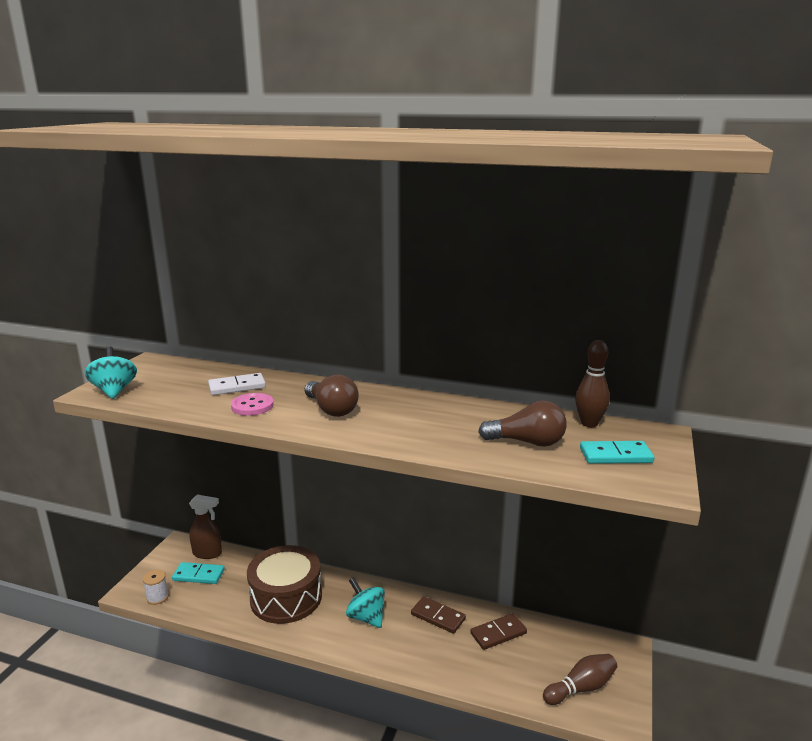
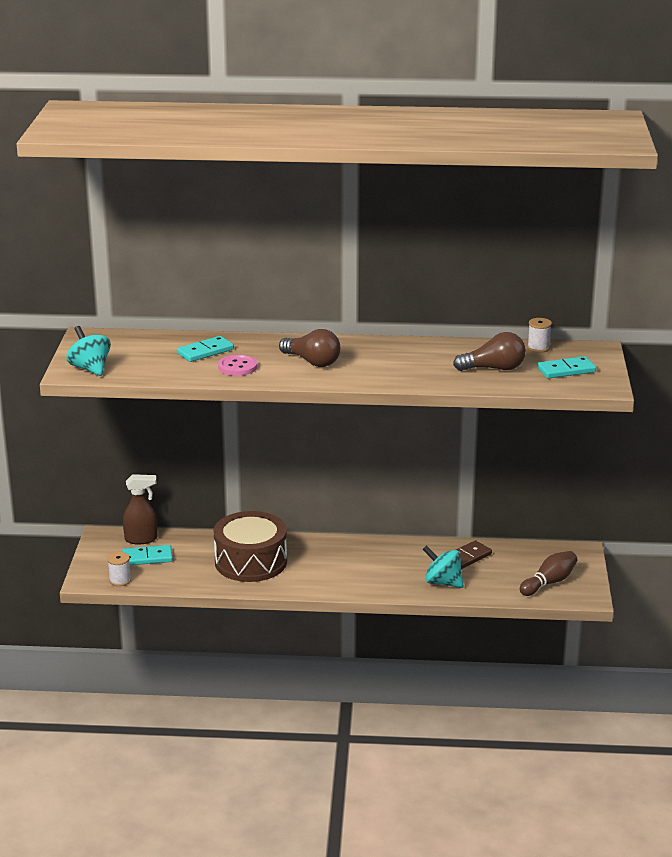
camera: 15 degrees left, 5 degrees up
(237, 387) = (205, 351): white domino -> turquoise domino
(366, 617) = (338, 564): turquoise spinning top -> turquoise spinning top (443, 582)
(438, 617) = (406, 554): brown domino -> none
(589, 423) = (538, 348): brown bowling pin -> white spool

